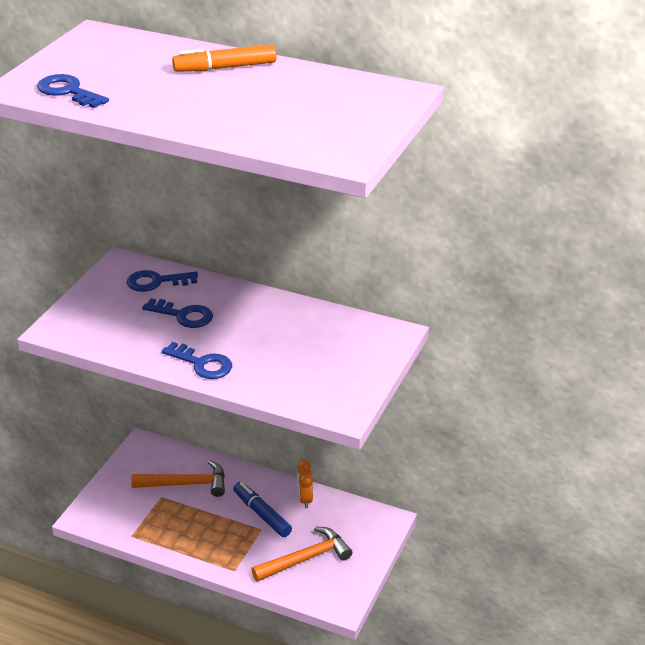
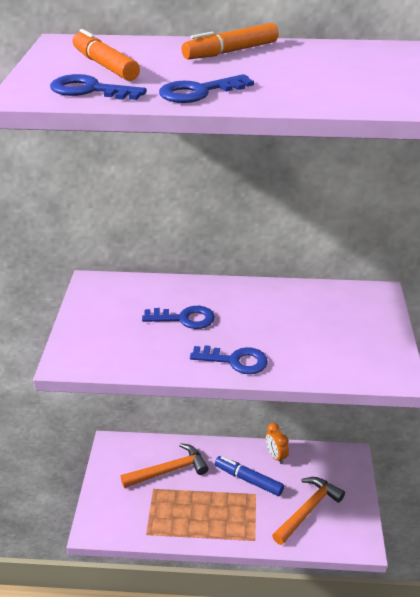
camera: 20 degrees left, 0 degrees up
(103, 67) = (105, 66): none -> orange marker
(156, 282) = (137, 293): blue key -> blue key (199, 92)

